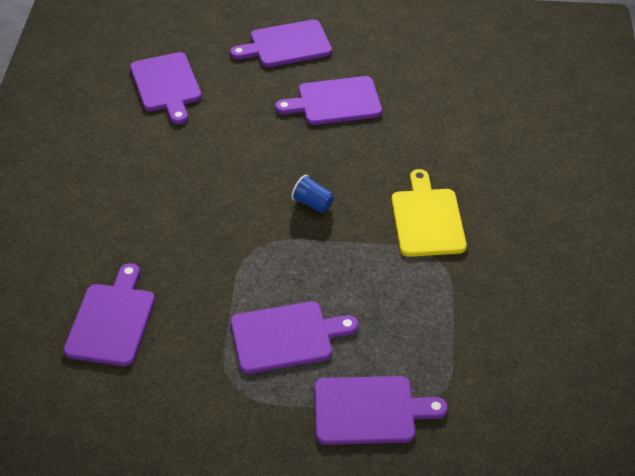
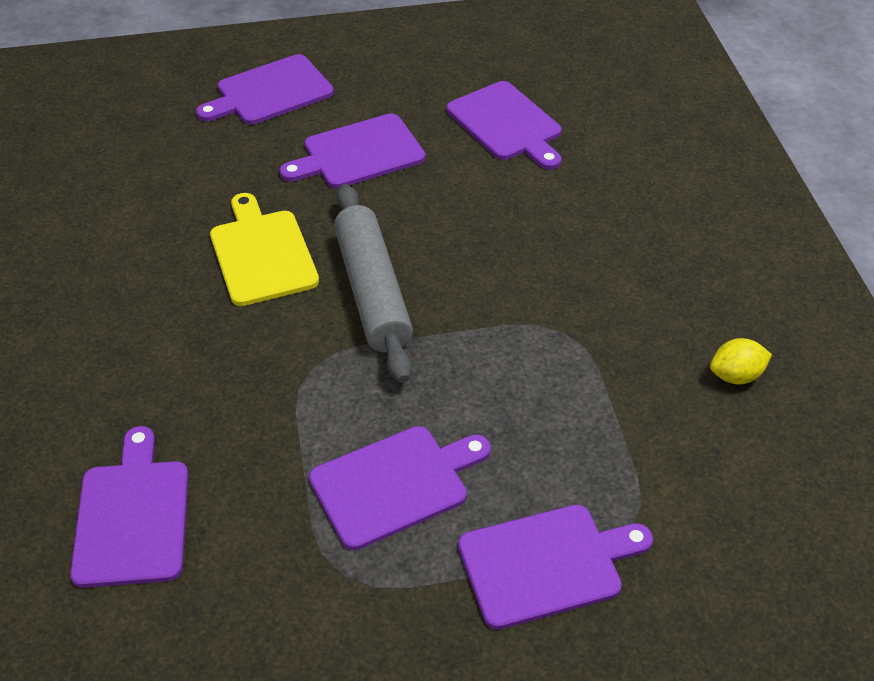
camera: 15 degrees left, 0 degrees up
(166, 85) = (119, 171): purple cutting board -> purple cutting board (507, 124)
(313, 203) = (372, 292): blue cup -> grey rolling pin
(427, 219) = (532, 283): yellow cutting board -> yellow cutting board (262, 254)
(550, 314) = (736, 376): none -> yellow lemon

